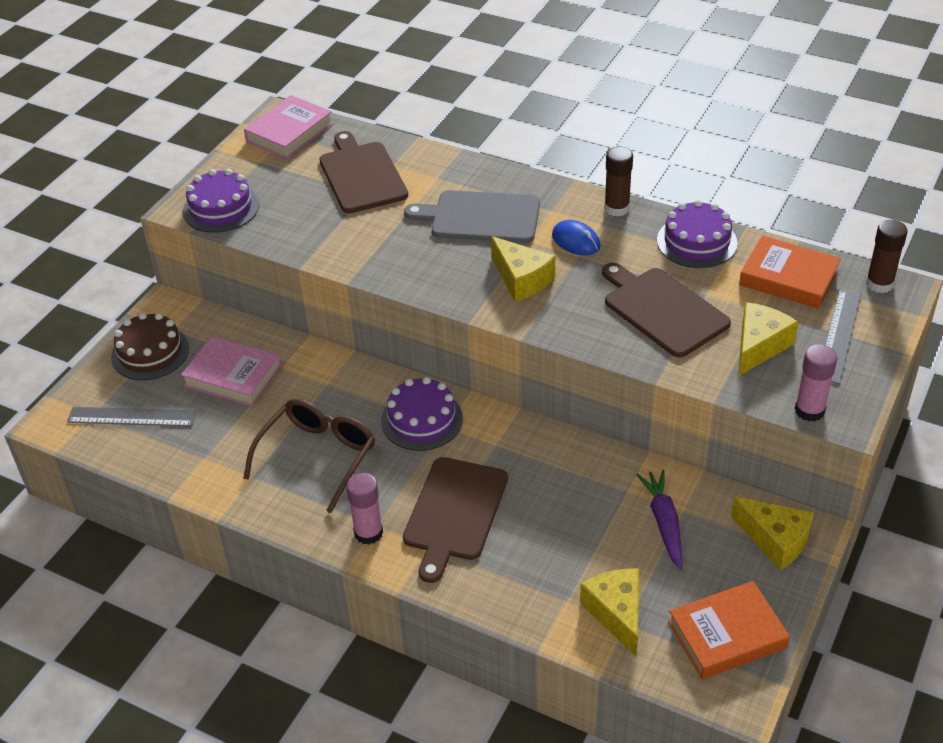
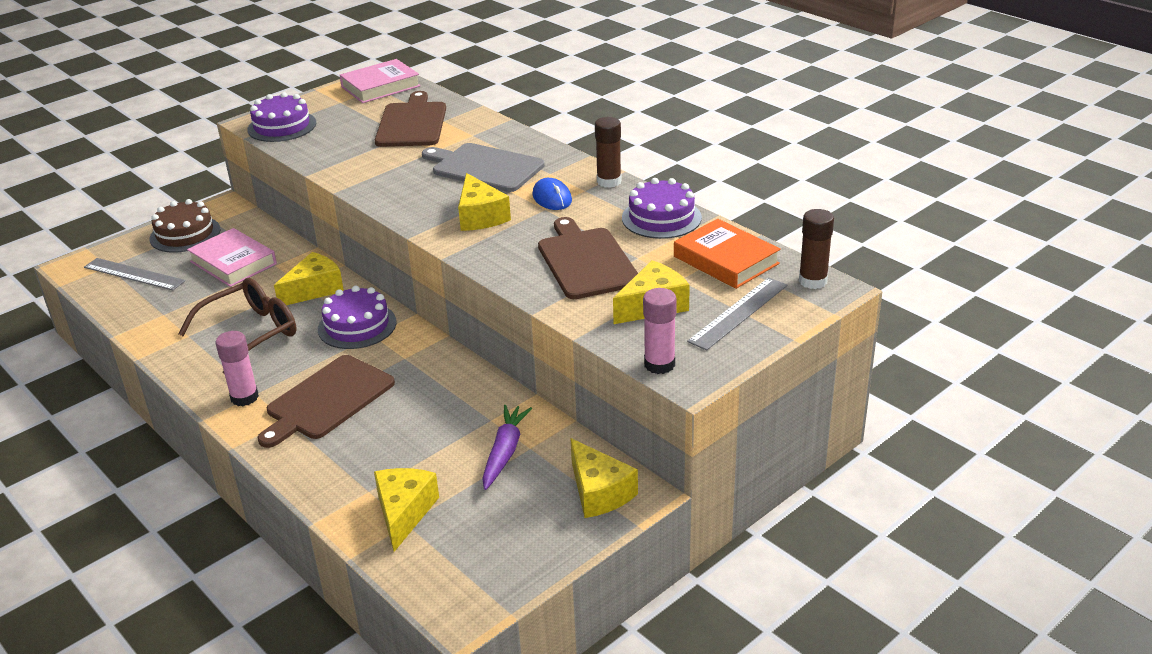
camera: 20 degrees right, 10 degrees down
(345, 387) = (314, 289): none -> yellow cheese
(727, 635) = (492, 558): orange book -> none

